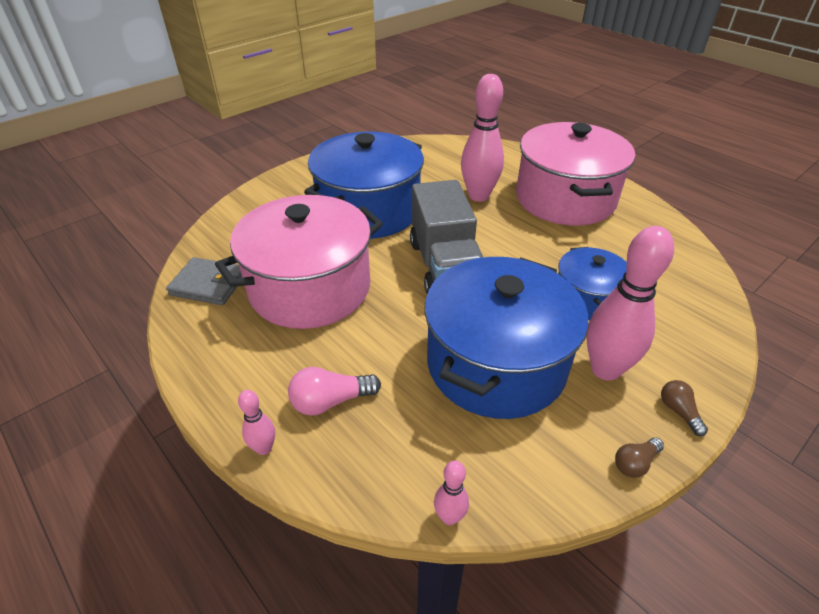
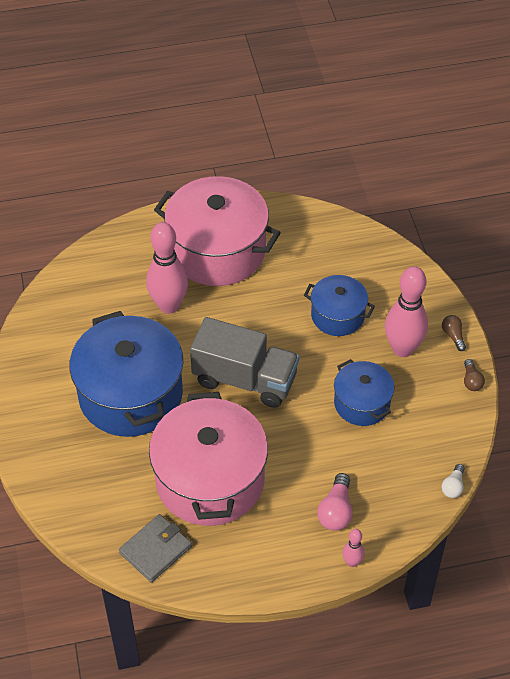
camera: 60 degrees left, 10 degrees up
(449, 517) = (453, 486): pink bowling pin -> white light bulb
(496, 363) = (362, 403): blue pot -> blue pot, size x0.54
(679, 411) = (453, 336): brown light bulb -> brown light bulb turned 60 degrees clockwise

